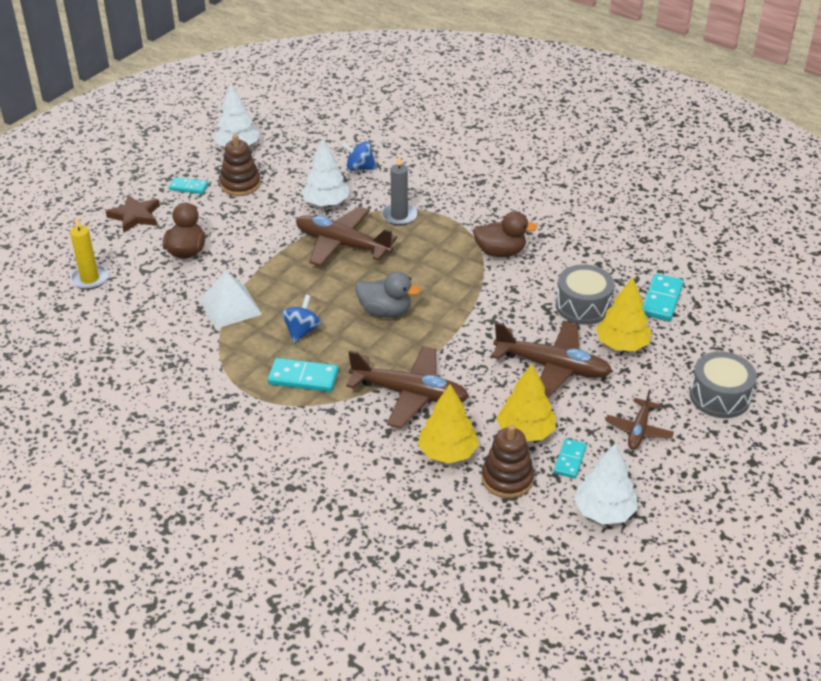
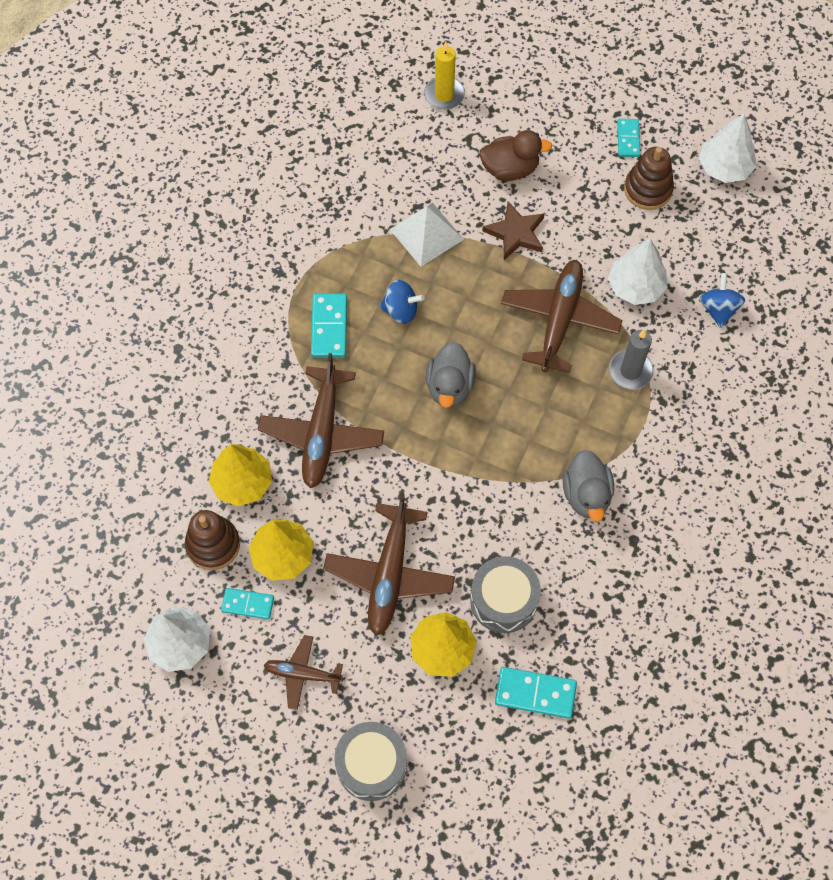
camera: 80 degrees right, 25 degrees up
(135, 216) = (560, 103): brown star -> brown star (515, 233)
(500, 252) = (586, 495): brown duck -> grey duck

